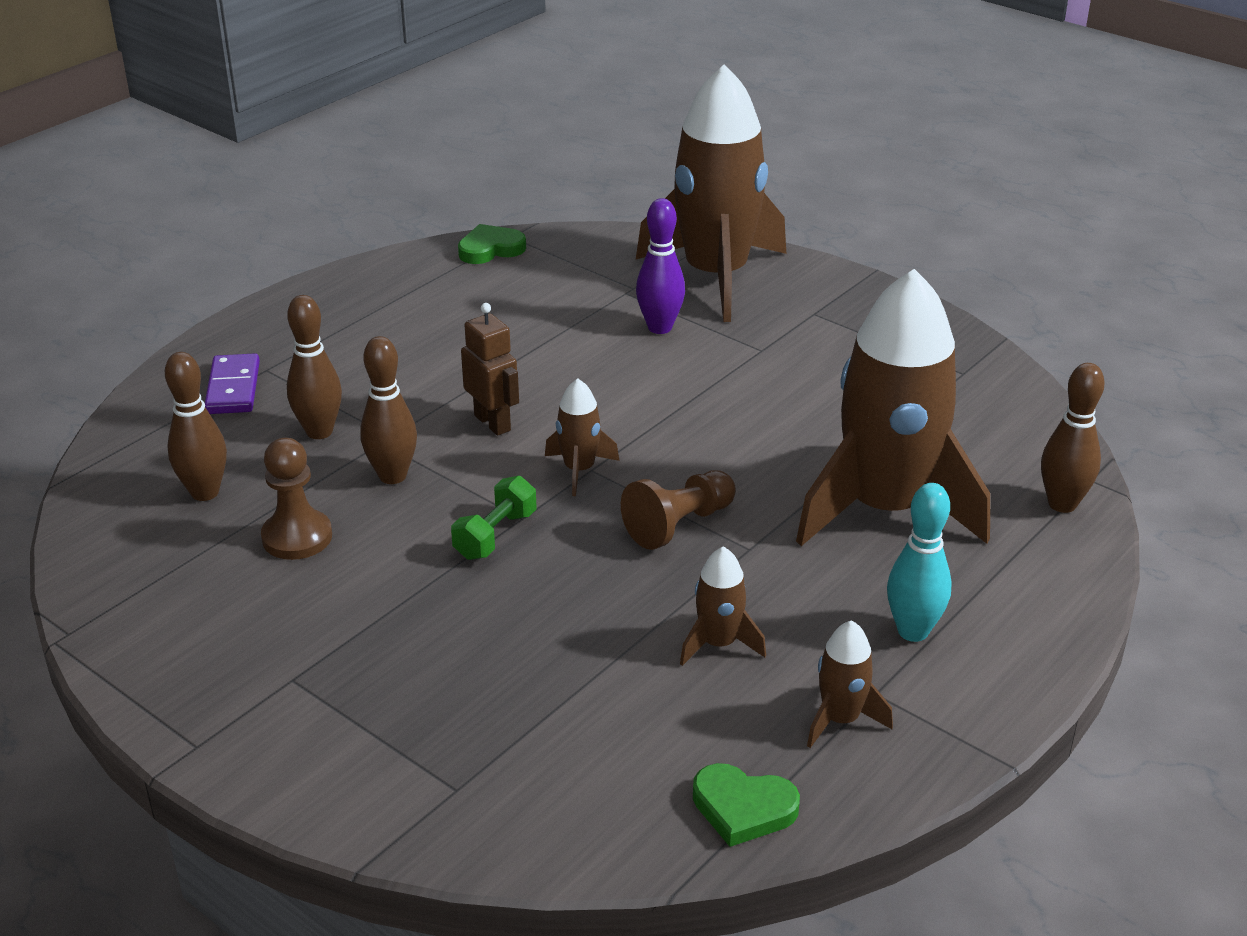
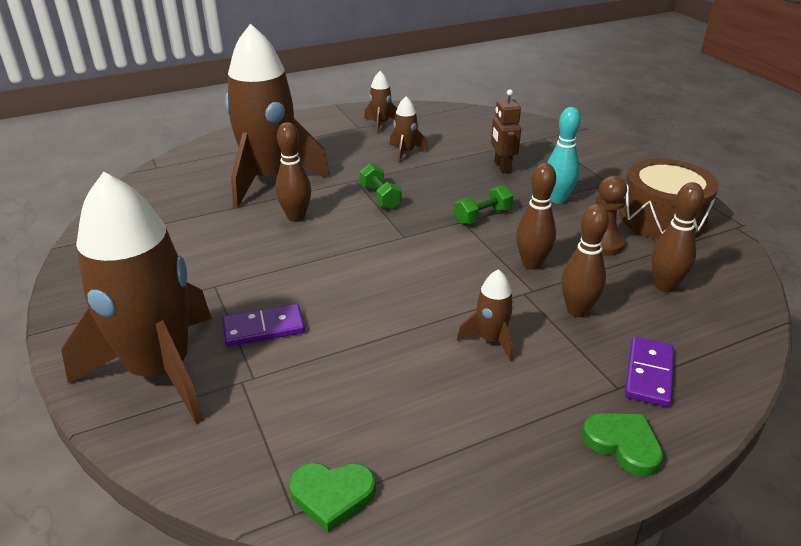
camera: 155 degrees left, 0 degrees up
(196, 616) = (662, 218): none -> brown drum
(493, 423) = (447, 282): brown robot -> brown robot (502, 167)
(579, 470) = (411, 237): brown rocket -> brown rocket (490, 340)
(660, 327) = (263, 328): purple bowling pin -> purple domino
(678, 525) = (380, 197): brown pawn -> green dumbbell
(743, 808) = (439, 113): green heart -> green heart (623, 444)
(913, 631) = (320, 138): turquoise bowling pin -> turquoise bowling pin (557, 199)
(1062, 504) = (187, 161): brown bowling pin -> brown bowling pin (296, 217)

